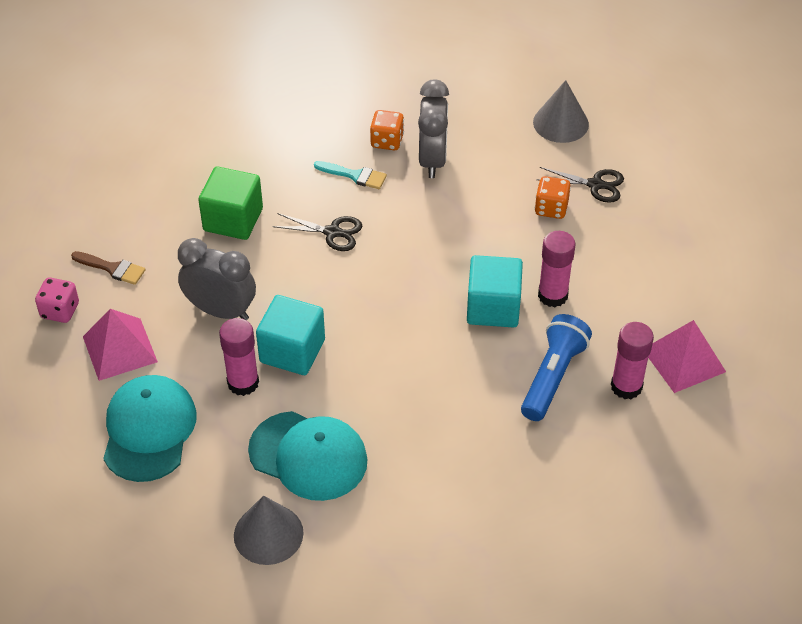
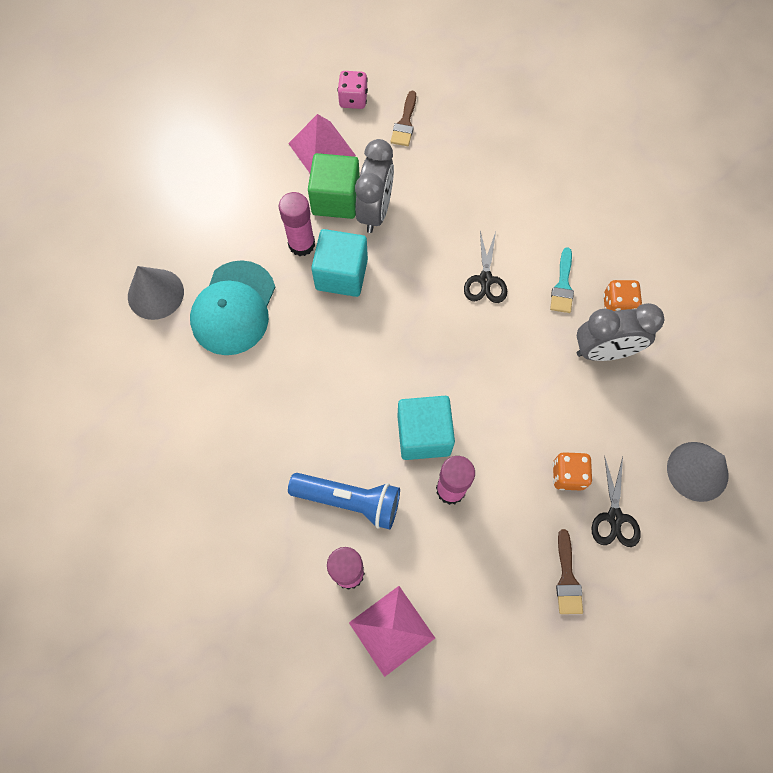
camera: 80 degrees right, 20 degrees up
(149, 430) = (244, 189): turquoise cap -> none
(233, 219) = (481, 198): green cube -> green cube (336, 199)
(647, 227) = (567, 578): none -> brown brush

